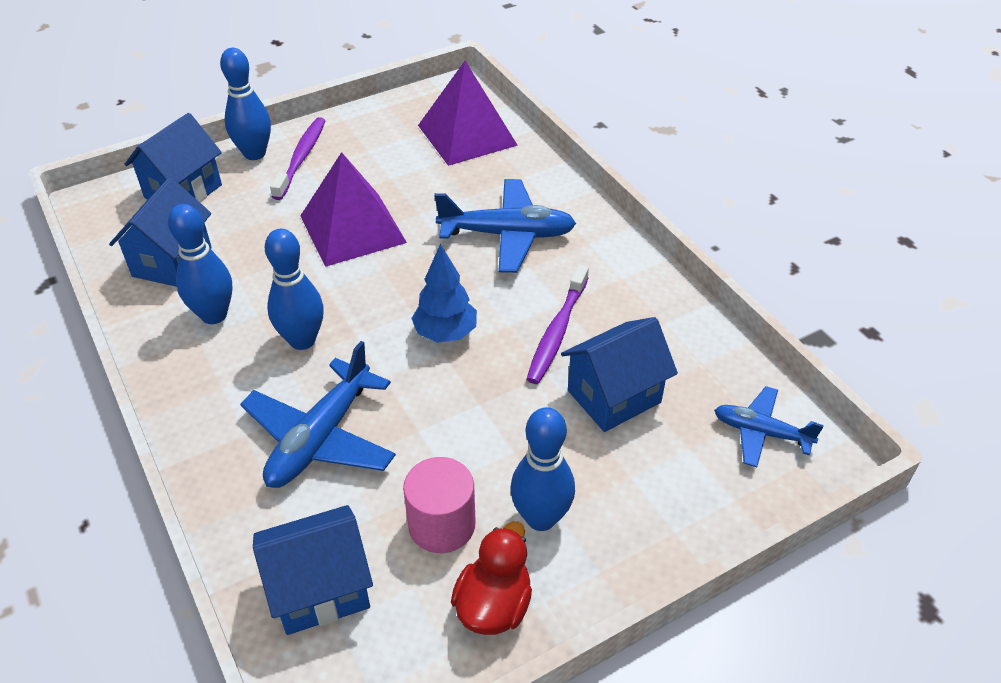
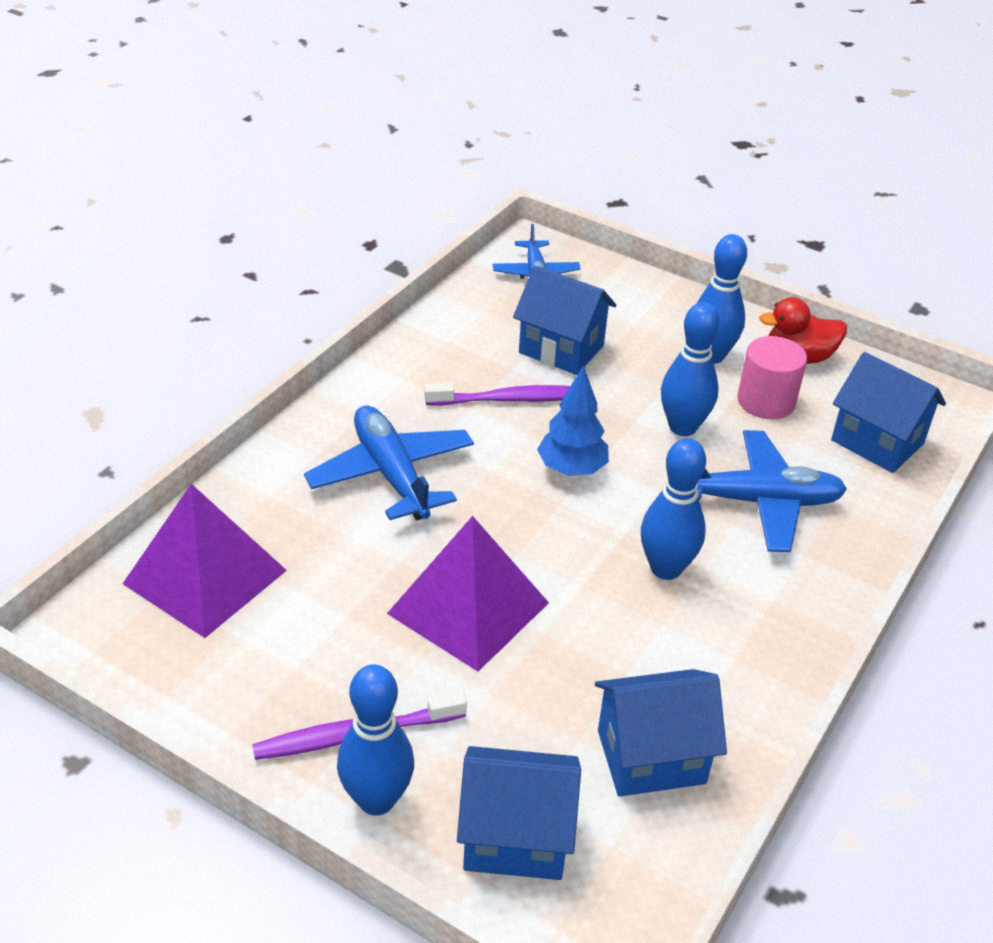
camera: 120 degrees left, 5 degrees down
(214, 315) = (694, 661): blue bowling pin -> blue bowling pin (682, 427)

